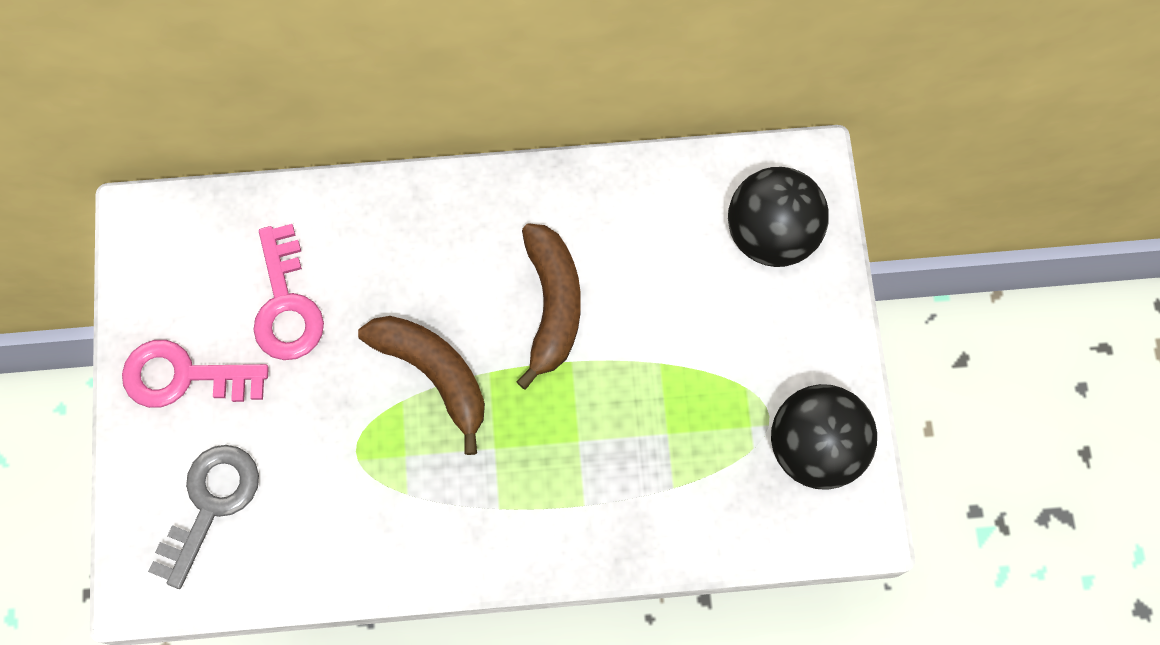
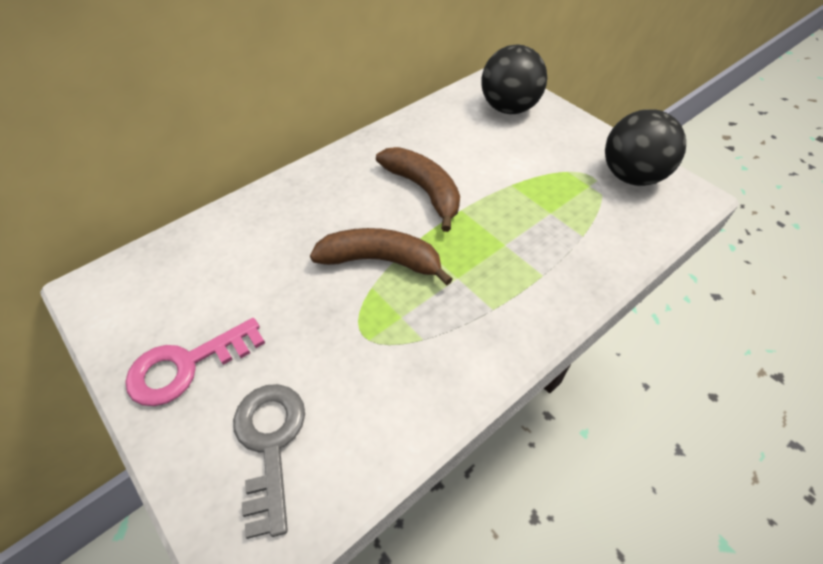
camera: 35 degrees left, 20 degrees down
(286, 304) = (242, 278): pink key -> none

